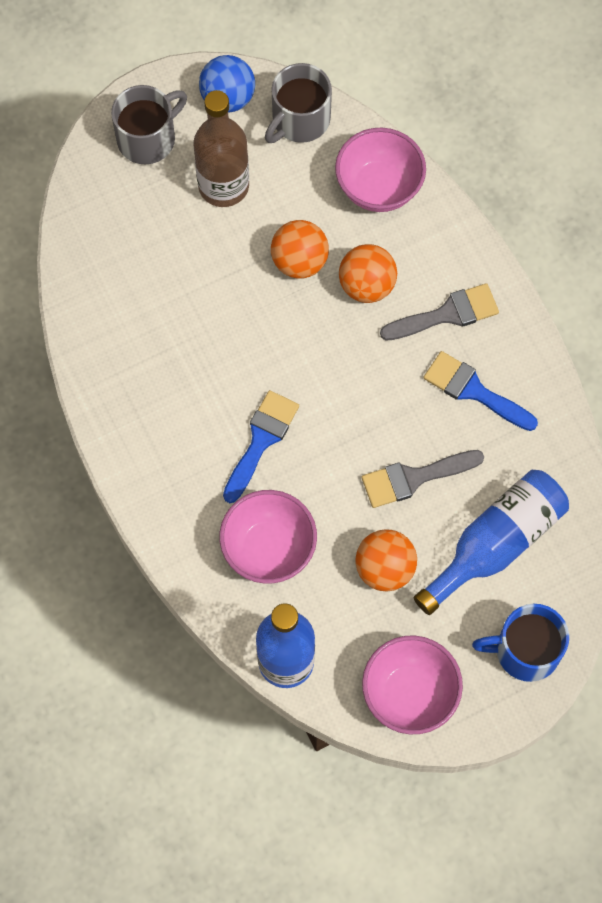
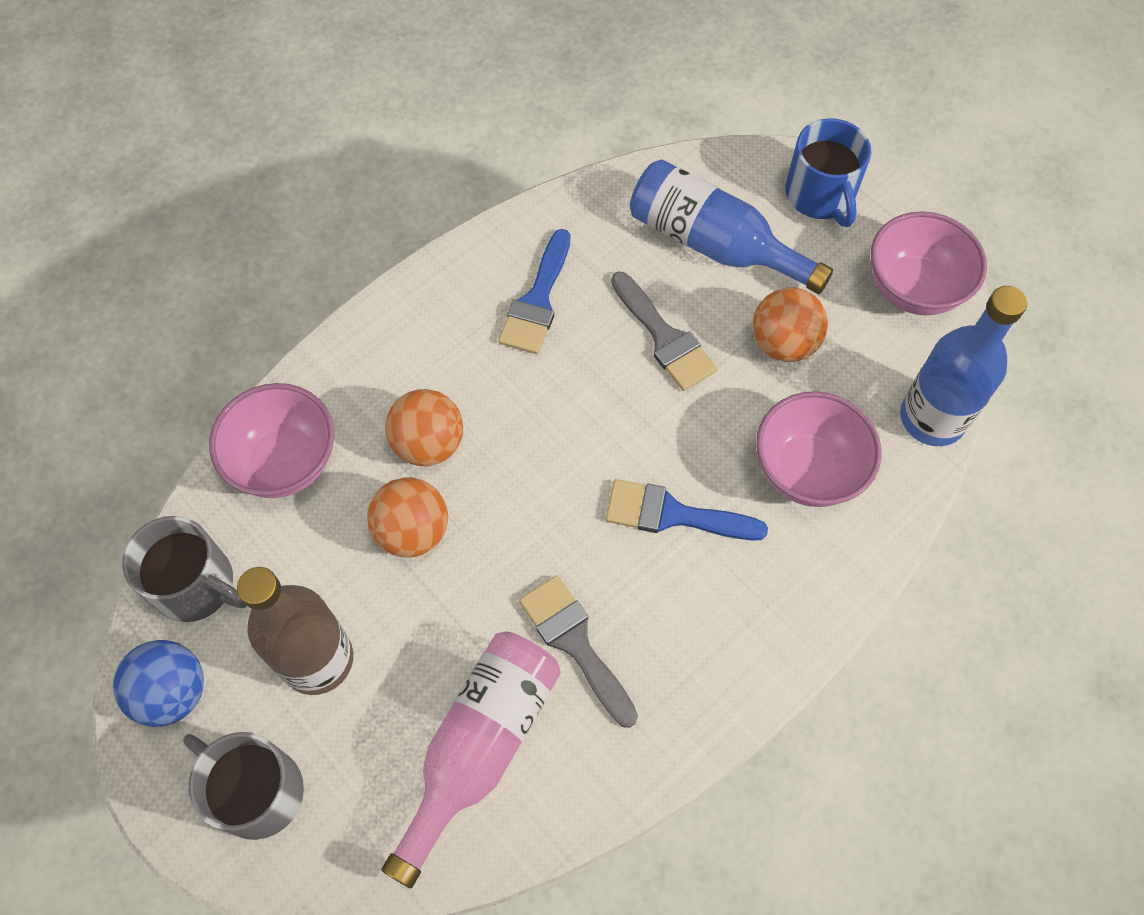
camera: 105 degrees left, 5 degrees down
(133, 273) = (479, 747): none -> pink bottle
(447, 314) = (446, 348): grey brush -> grey brush (575, 643)

